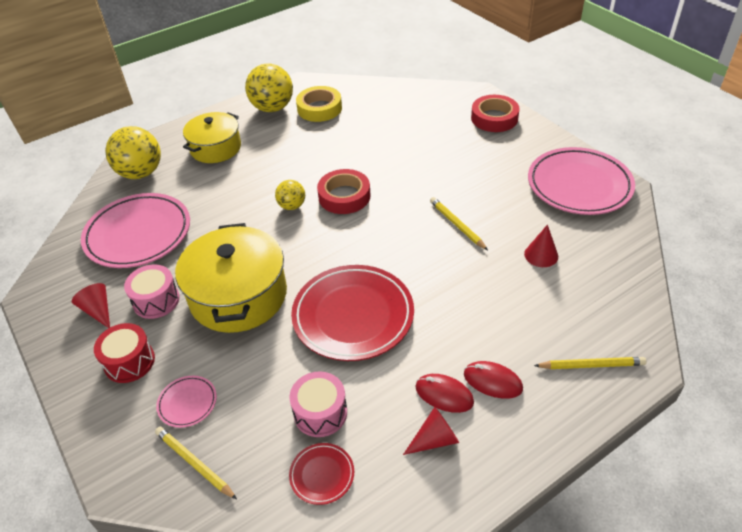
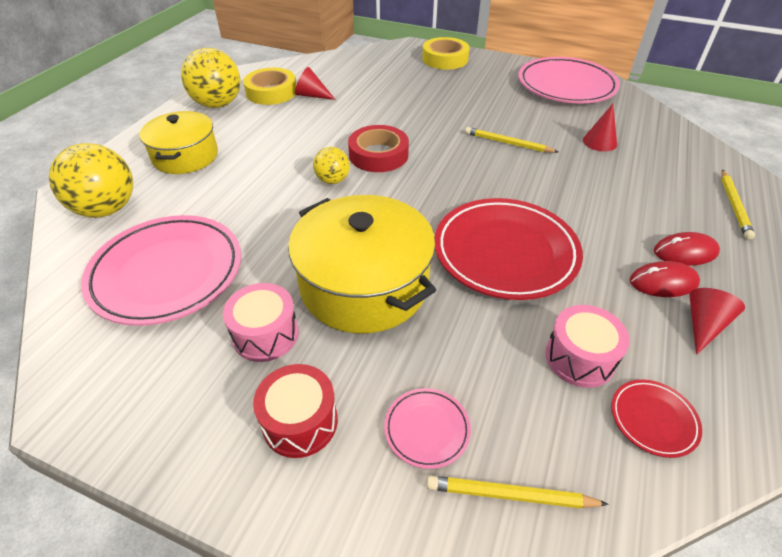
camera: 35 degrees left, 0 degrees up
(98, 310) = (192, 382): red cone -> red cone (312, 95)
(494, 118) = (445, 59): red tape -> yellow tape
(591, 365) = (734, 206): yellow pencil -> yellow pencil turned 135 degrees clockwise

